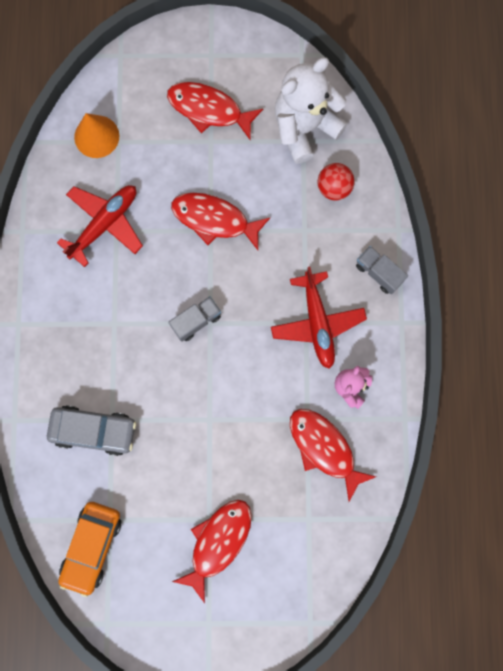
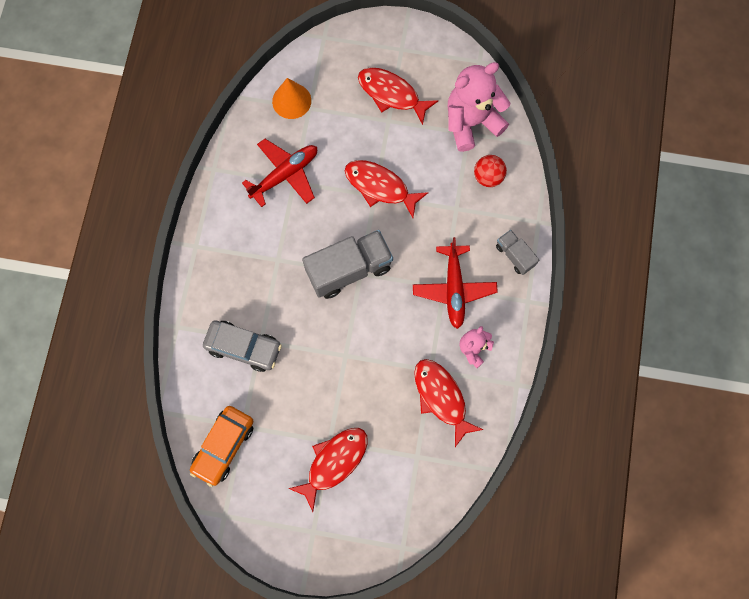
camera: 10 degrees right, 5 degrees down
(196, 321) = (349, 269): grey truck -> grey truck, size x1.90
(304, 128) = (471, 122): white teddy bear -> pink teddy bear

